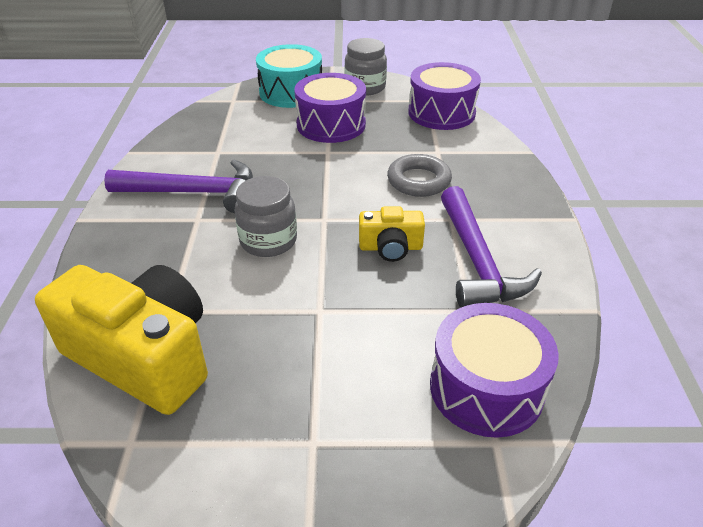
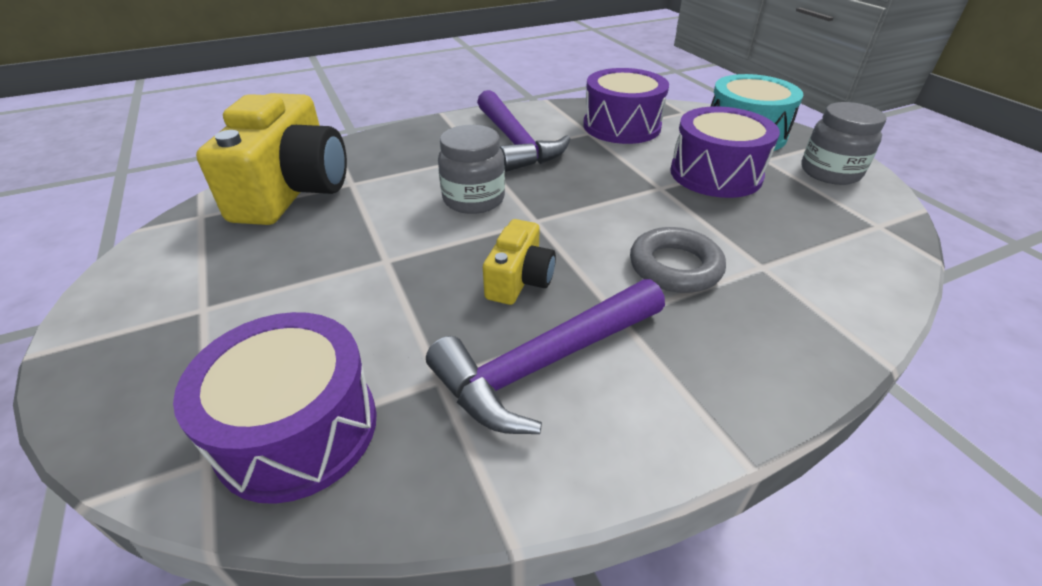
camera: 65 degrees right, 0 degrees up
(390, 247) = (519, 279): yellow camera -> yellow camera turned 135 degrees counterclockwise
(441, 113) = (864, 245): purple drum -> purple drum (621, 126)

